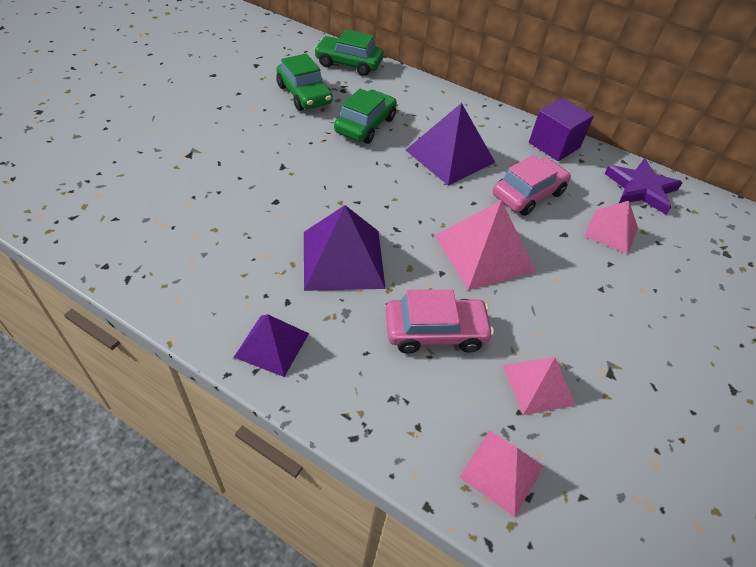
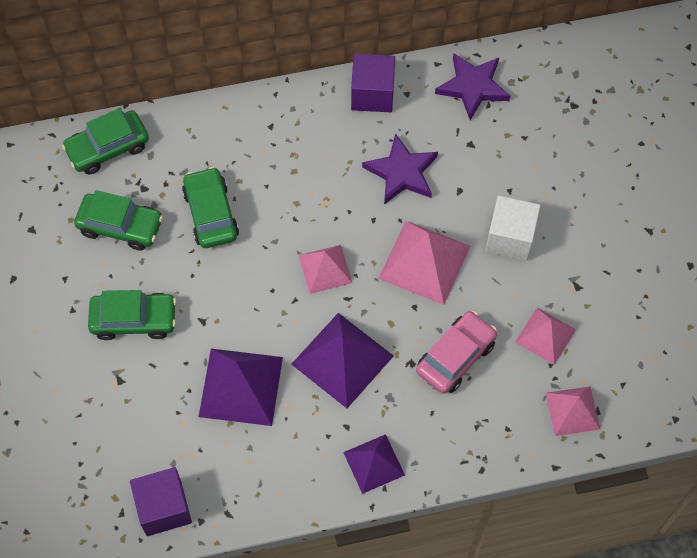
camera: 40 degrees left, 15 degrees up
(98, 237) = (163, 508): none -> purple cube
(244, 135) = (134, 320): none -> green car
(450, 156) = (309, 185): purple pyramid -> purple pyramid (240, 386)
(528, 194) = (402, 172): pink car -> purple star
(578, 292) = (510, 237): none -> white cube
(611, 231) = (487, 156): pink pyramid -> pink pyramid (325, 269)

